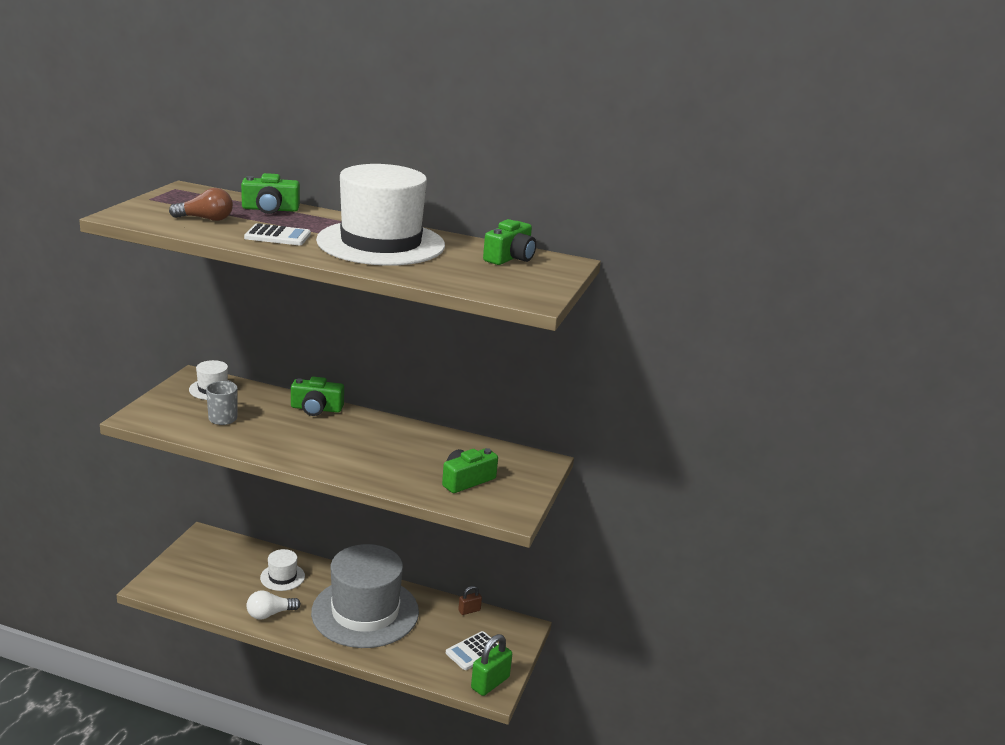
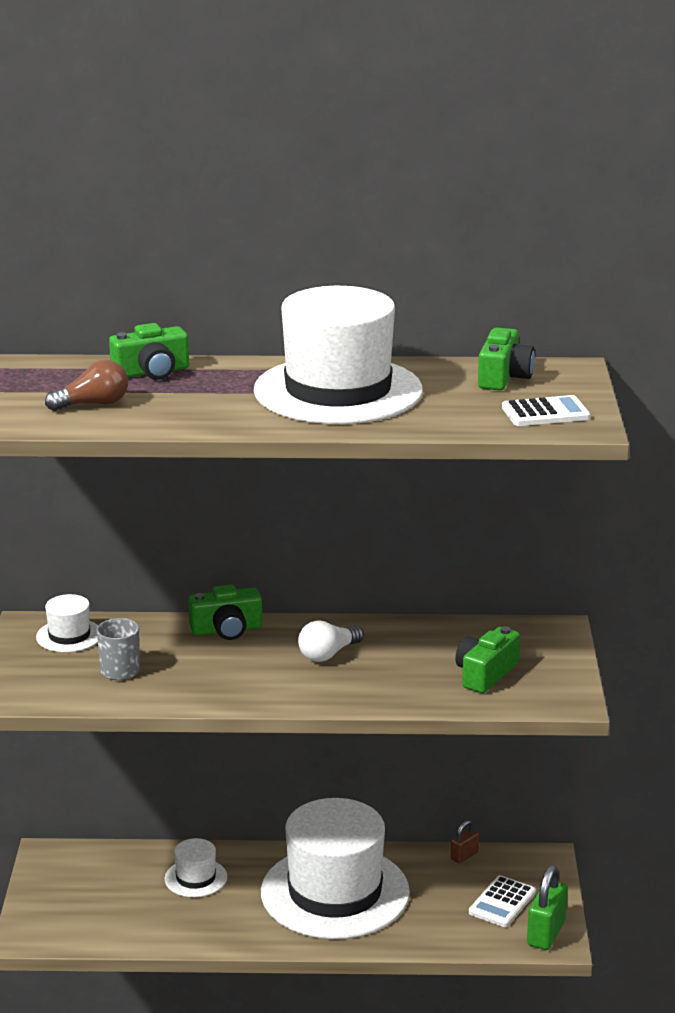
camera: 15 degrees left, 0 degrees up
(270, 614) = (214, 927): white light bulb -> white light bulb (328, 654)
(277, 236) = (208, 409): white calculator -> white calculator (545, 413)
(365, 612) = (335, 892): grey hat -> white hat

